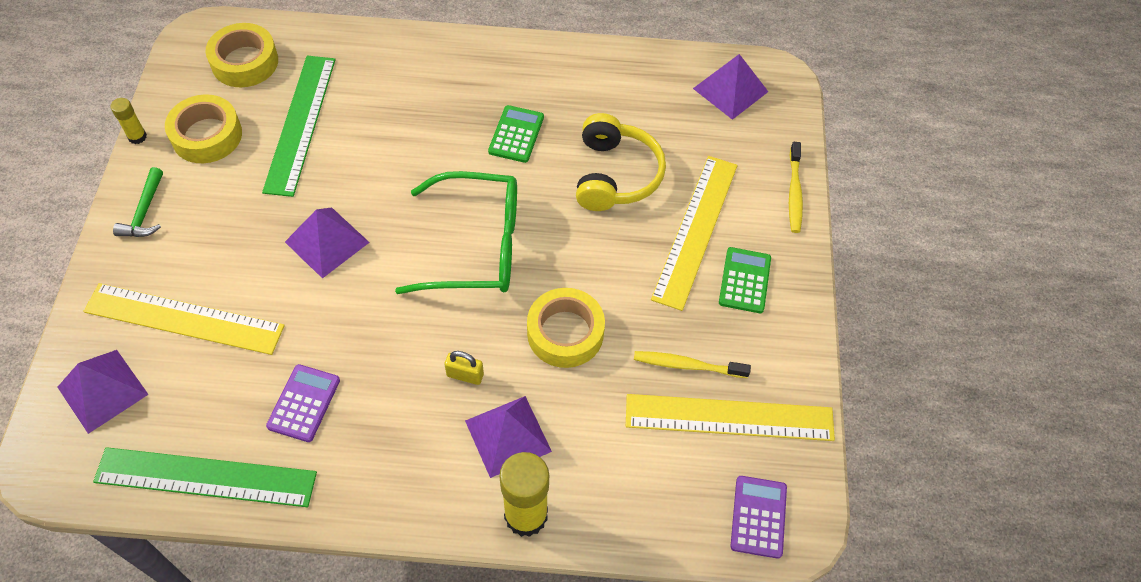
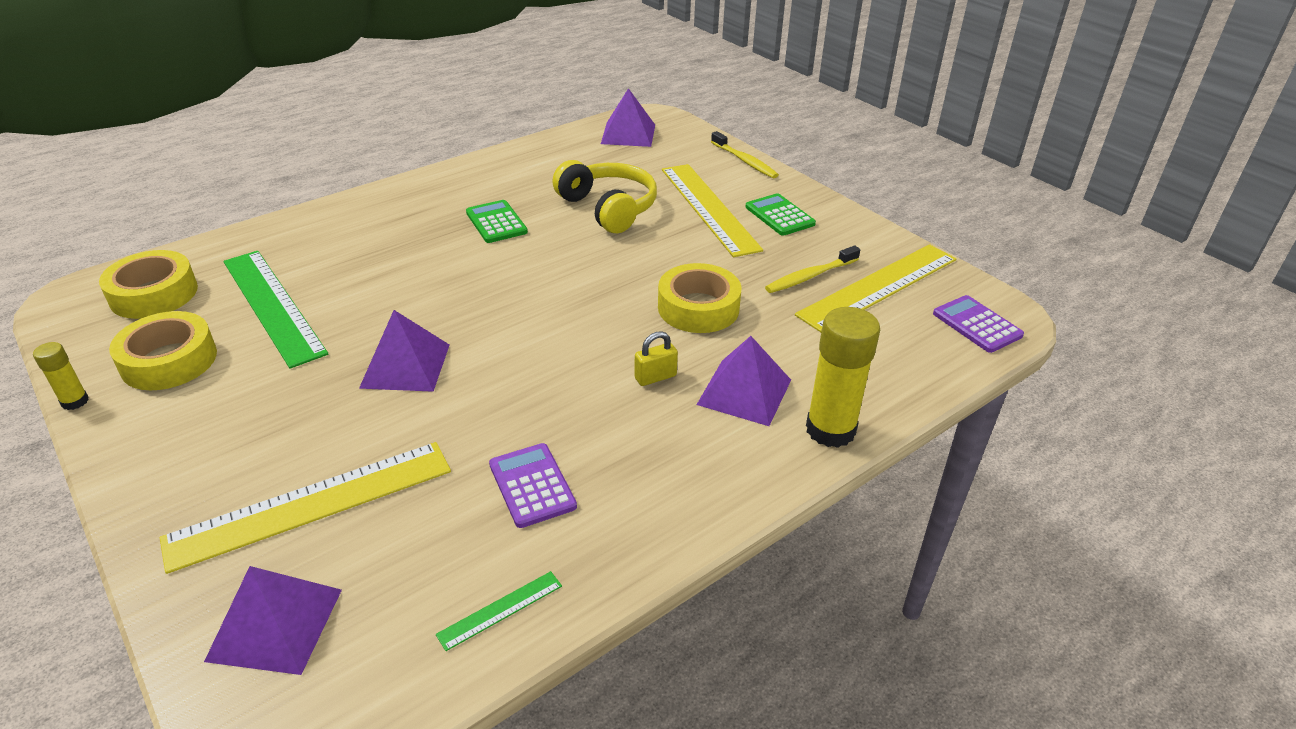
camera: 40 degrees left, 20 degrees down
(144, 212) = (155, 451): green hammer -> none
(206, 477) = (500, 610): green ruler -> green ruler, size x0.43
(475, 246) = (552, 298): green glasses -> none

